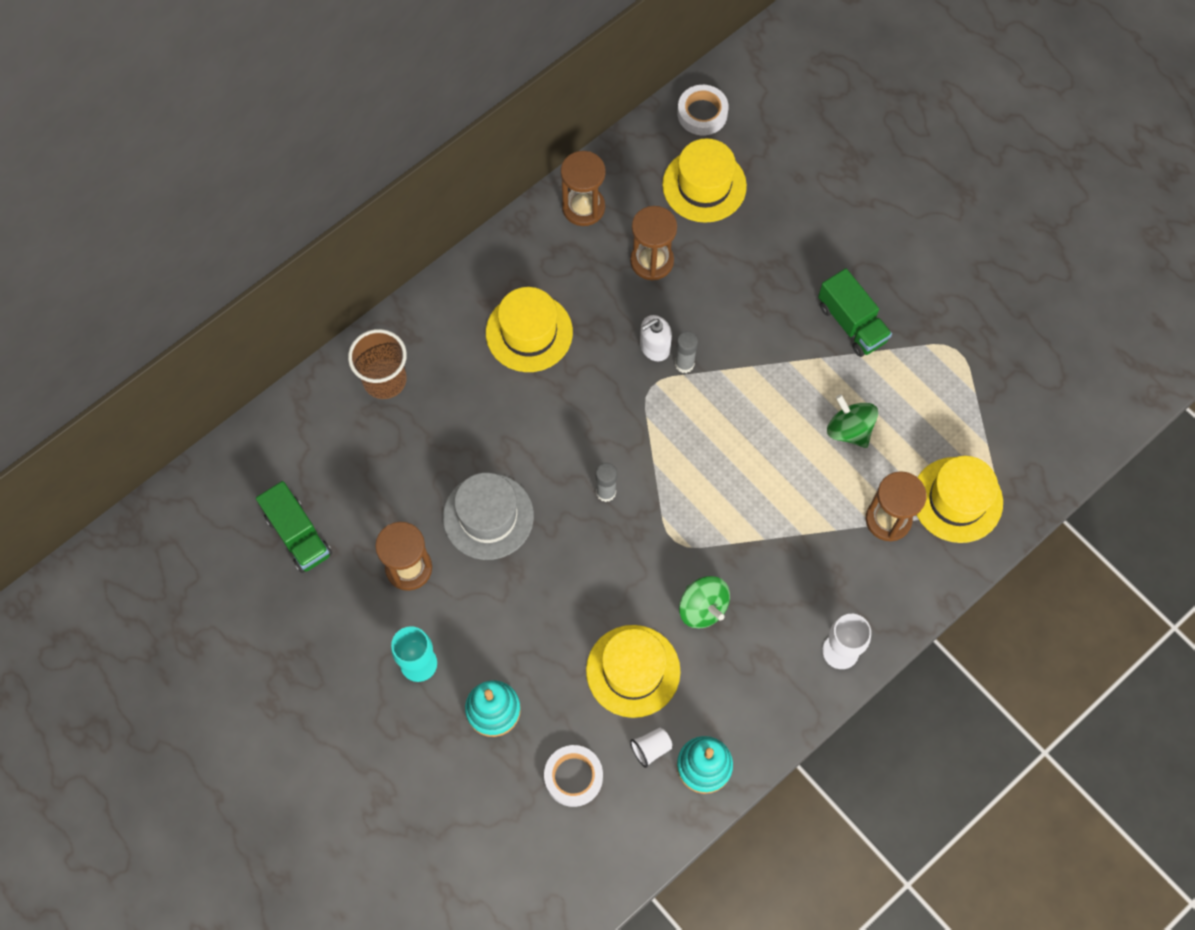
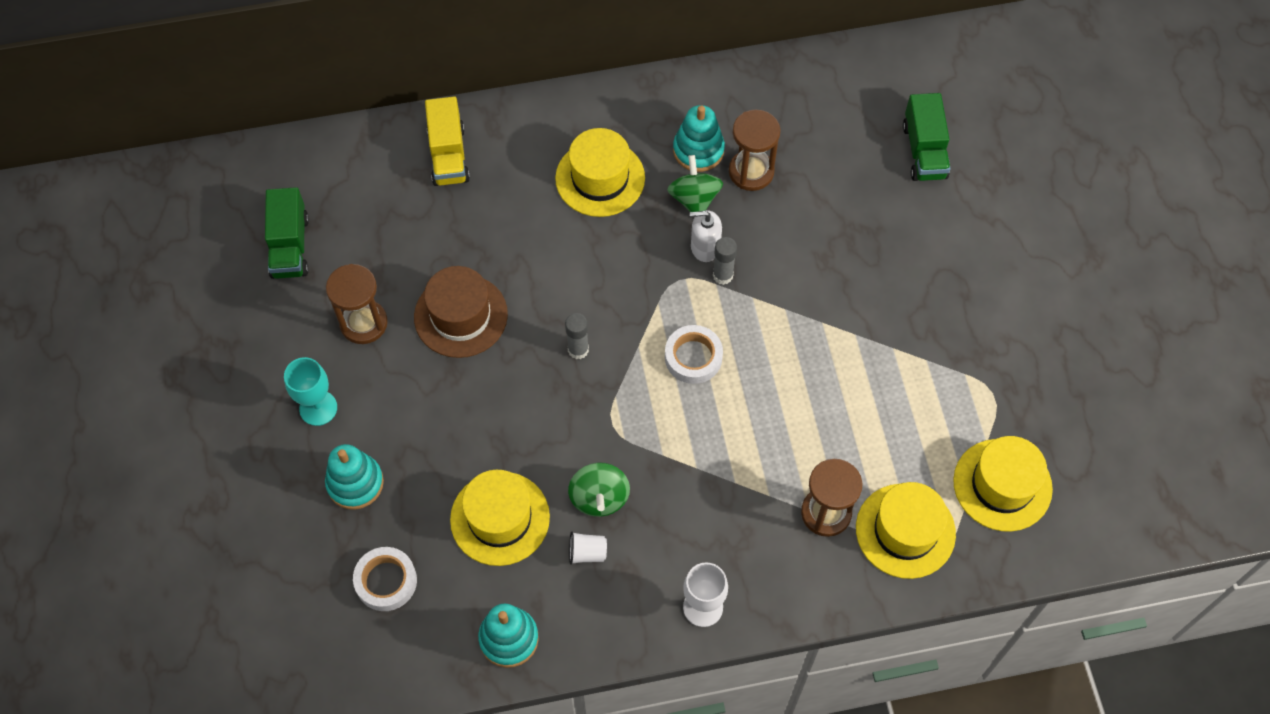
camera: 30 degrees right, 5 degrees down
(385, 380) = (448, 155): brown cup -> yellow truck
(488, 516) = (460, 316): grey hat -> brown hat
(583, 207) = (719, 96): brown hourglass -> none
(596, 265) = (698, 150): none -> turquoise stacking toy
(651, 748) = (471, 595): white cup -> white cup (587, 553)
(702, 113) = (881, 67): white tape -> white tape (693, 357)
(704, 185) = (842, 130): yellow hat -> yellow hat (1002, 485)
(849, 430) = (840, 412): green spinning top -> green spinning top (694, 199)
(851, 323) = (904, 318): green truck -> green truck (924, 151)

